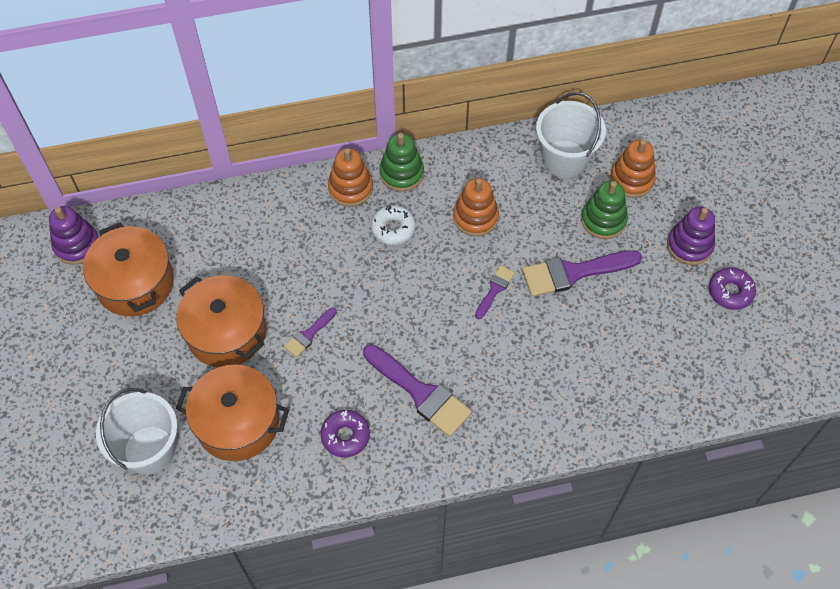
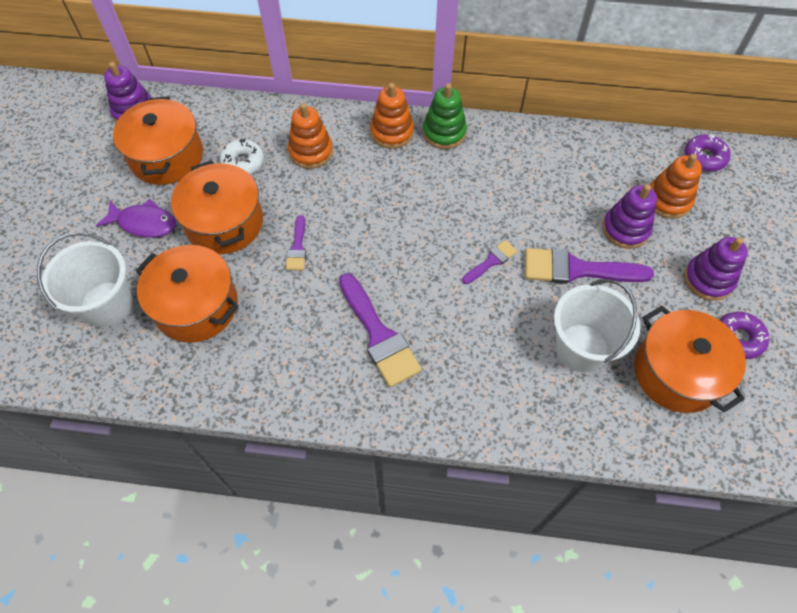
camera: 20 degrees right, 0 degrees up
(146, 358) = (144, 223): none -> purple fish
(309, 334) = (297, 247): purple brush -> purple brush turned 60 degrees counterclockwise
(345, 436) = (289, 352): purple donut -> purple donut (704, 157)
(393, 228) = (416, 178): white donut -> white donut (243, 162)
(475, 217) = (498, 190): orange stacking toy -> orange stacking toy (311, 152)
(564, 158) = (606, 163): white bucket -> white bucket (581, 348)
(603, 220) = (625, 229): green stacking toy -> purple stacking toy
(689, 339) = (677, 372): none -> orange pot

